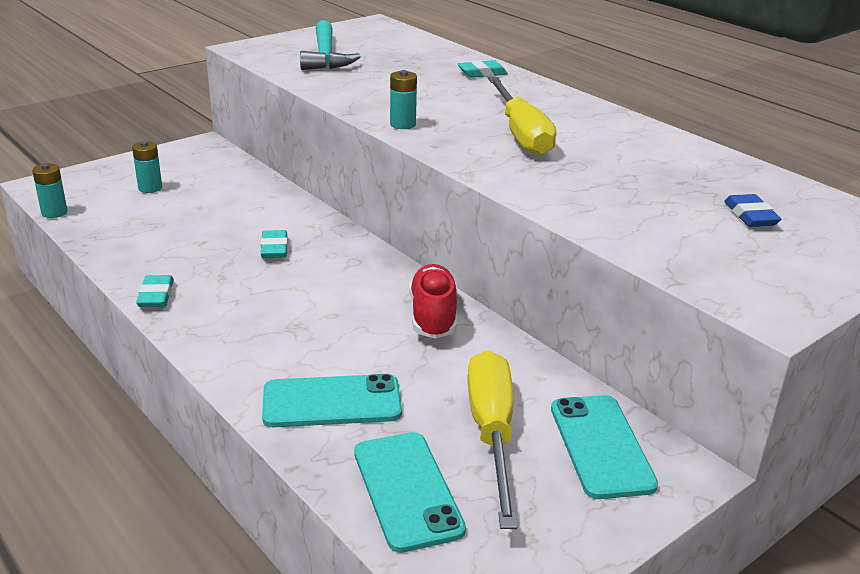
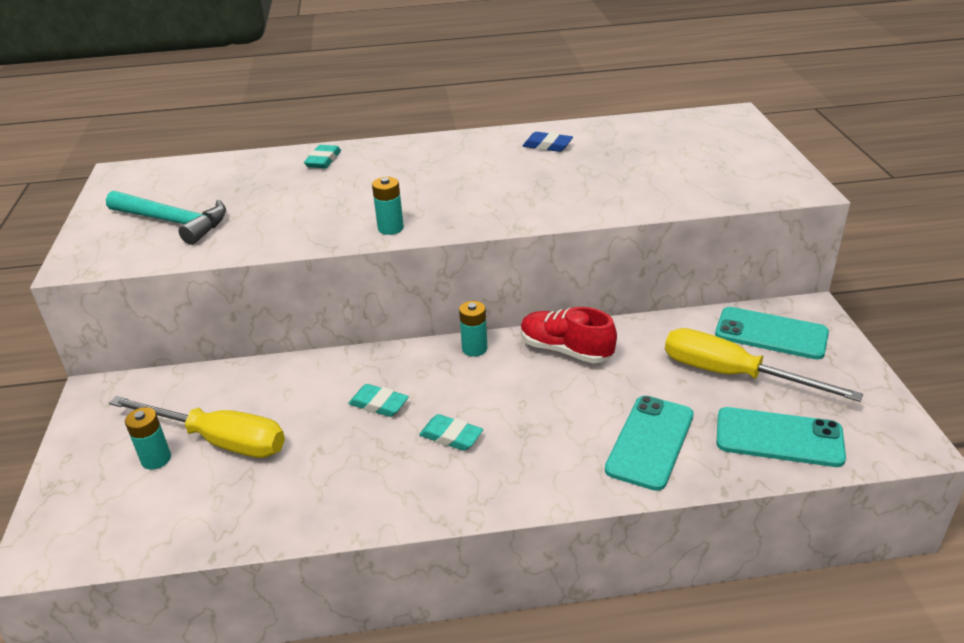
camera: 55 degrees left, 5 degrees up
(54, 212) = (128, 555): turquoise battery -> turquoise battery (474, 348)
(156, 296) = (398, 509): turquoise eraser -> turquoise eraser (451, 436)
(521, 134) = (467, 183): yellow screwdriver -> yellow screwdriver (219, 440)
(750, 216) = (675, 149): blue eraser -> blue eraser (547, 146)

